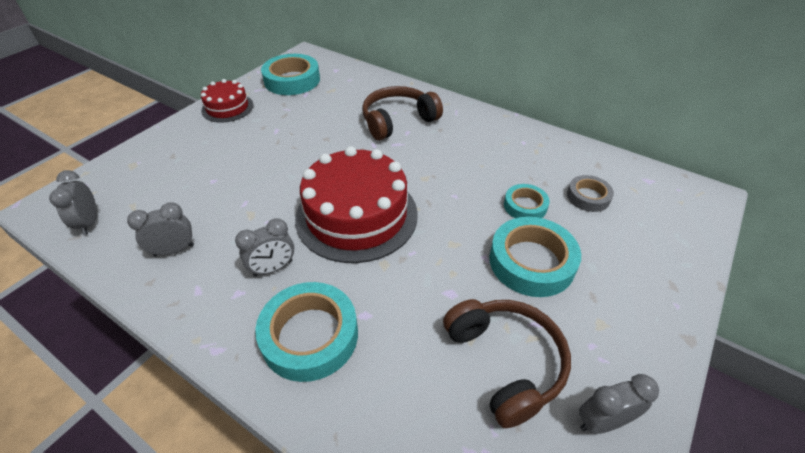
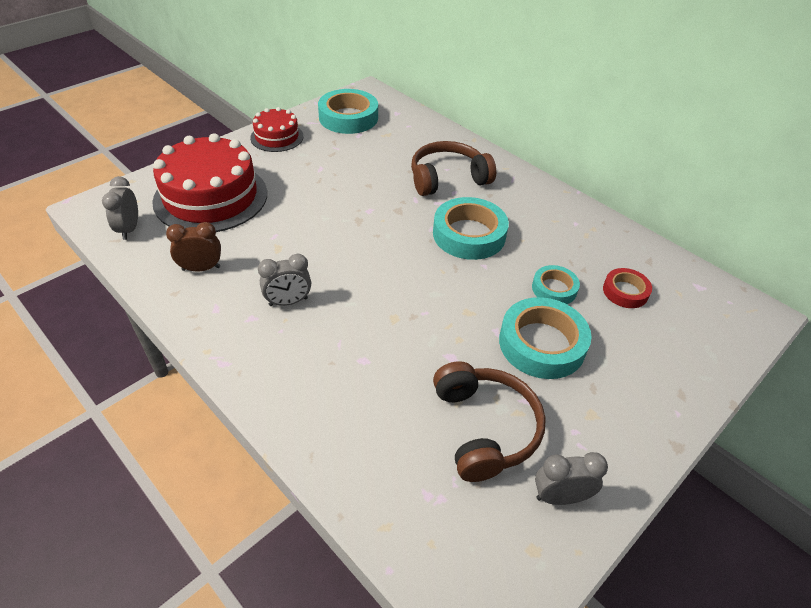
camera: 10 degrees right, 0 degrees up
(174, 250) = (201, 268): grey clock -> brown clock
(310, 335) = (308, 368): turquoise tape -> turquoise tape (469, 234)
(356, 215) = (380, 267): red cake -> red cake (211, 197)
(588, 197) = (625, 291): grey tape -> red tape

